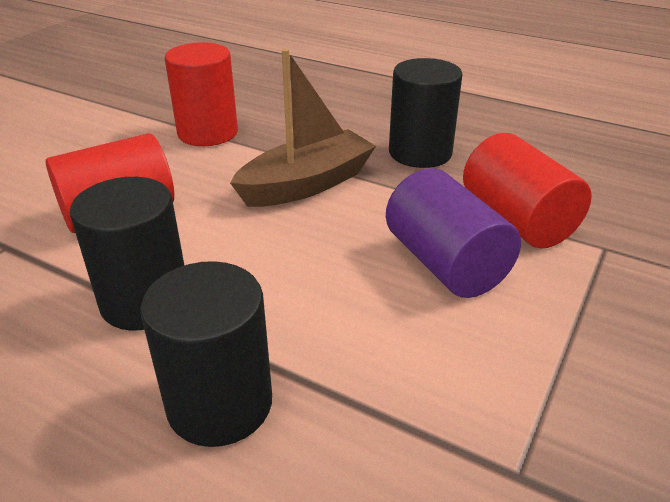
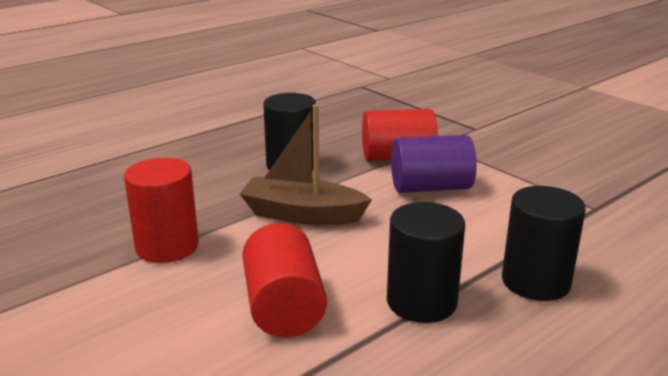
camera: 70 degrees left, 10 degrees down
(307, 184) = (302, 214): brown boat -> brown boat turned 60 degrees counterclockwise

